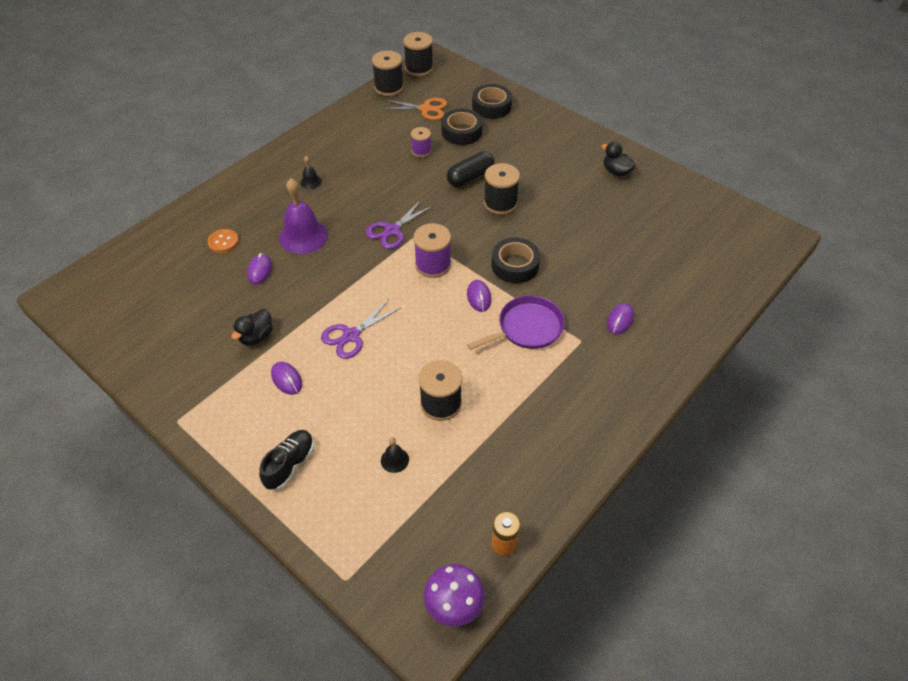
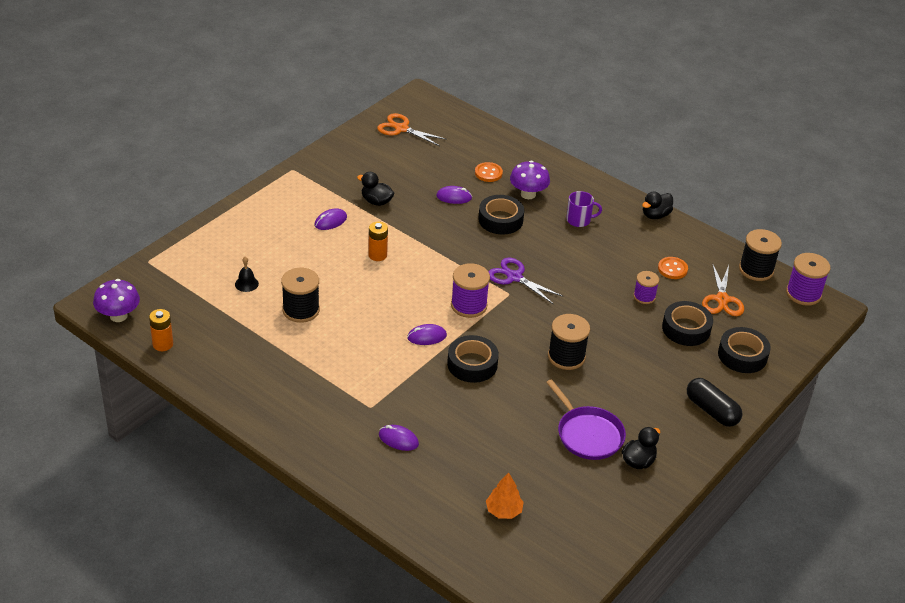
camera: 85 degrees right, 10 degrees down
(120, 313) = (401, 129): none -> orange scissors
(265, 214) = (528, 194): none -> purple mushroom
(290, 464) = (248, 228): black shoe -> none
(303, 236) = (500, 220): purple bell -> black tape
(310, 134) = (655, 215): none -> black duck
(311, 182) = (579, 220): black bell -> purple mug
(351, 335) = (377, 255): purple scissors -> orange battery
(385, 131) = (672, 269): none -> orange button
(419, 68) = (803, 294): black spool -> purple spool
(470, 177) = (606, 334): black capsule -> black capsule (711, 411)
(527, 328) = (387, 369): purple pan -> purple pan (588, 434)
(688, 252) = (503, 511): none -> orange tree

